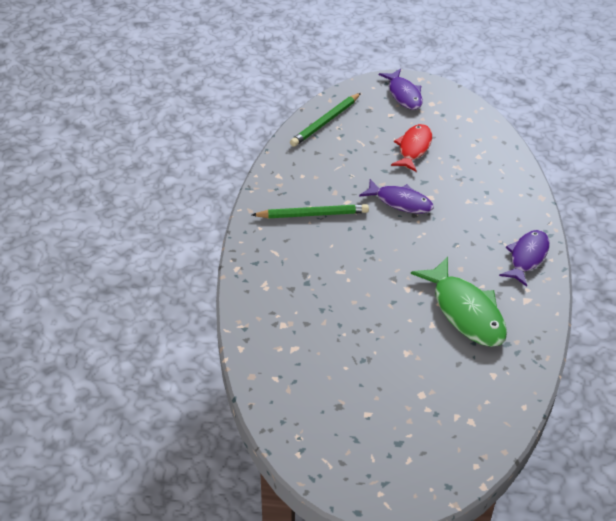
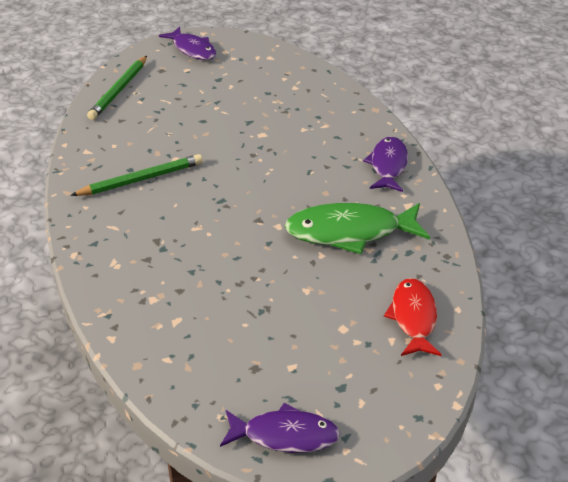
camera: 20 degrees left, 5 degrees down
(400, 202) = (232, 145): purple fish -> purple fish (285, 435)
(413, 148) = (224, 94): red fish -> red fish (413, 318)
(465, 311) = (350, 232): green fish -> green fish turned 135 degrees clockwise

